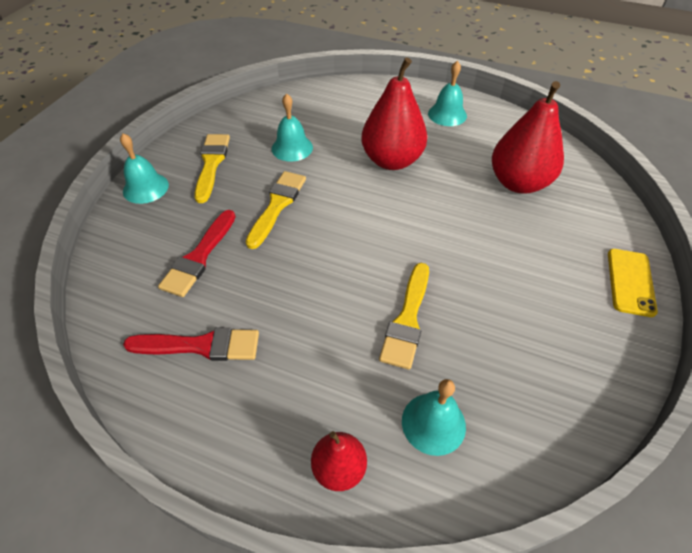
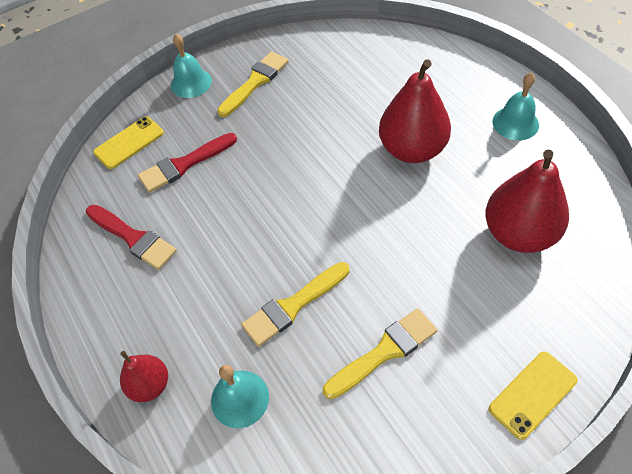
camera: 40 degrees right, 5 degrees up
(121, 264) = (129, 143): none -> yellow phone
(277, 205) = (275, 147): yellow brush -> yellow brush (384, 351)
(292, 148) = (333, 95): turquoise bell -> none

